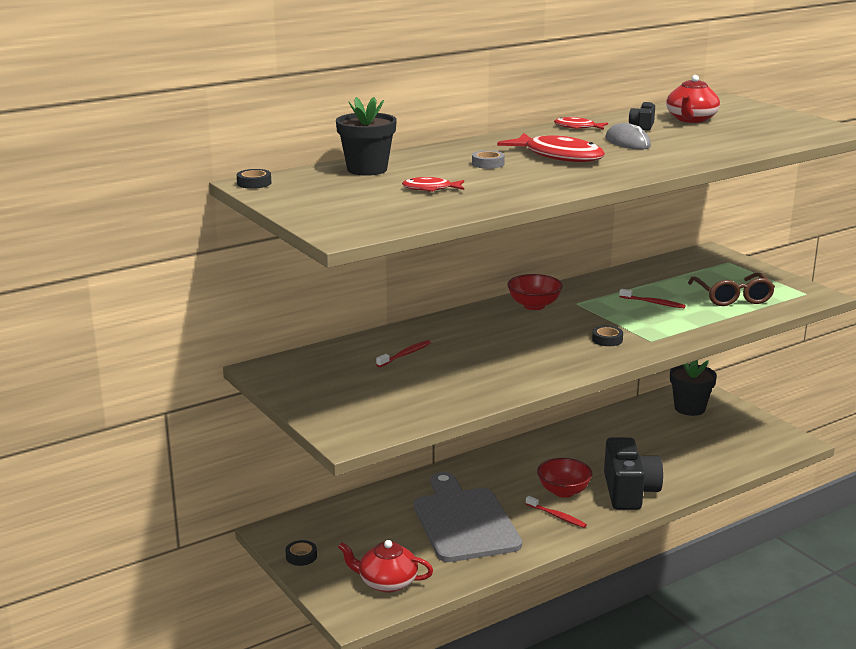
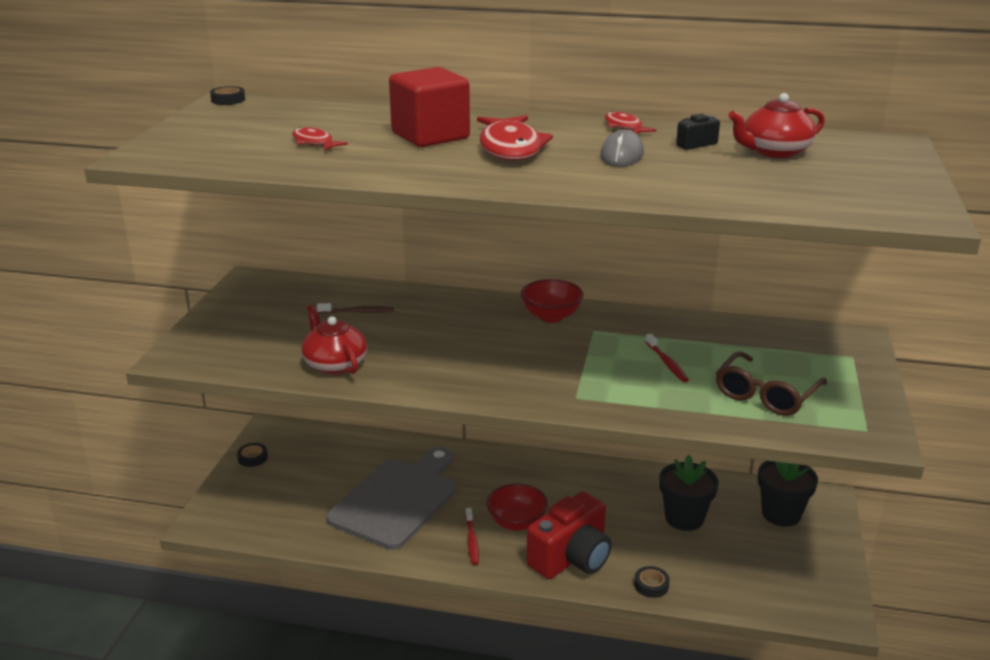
camera: 45 degrees right, 5 degrees up
(367, 169) = (330, 112): black flower pot -> black flower pot (684, 518)
(387, 582) = (264, 513): red teapot -> red teapot (335, 364)
(405, 354) = (358, 312): red toothbrush -> brown toothbrush
(488, 164) = (430, 136): grey tape -> red cube
(607, 340) = (539, 377): black tape -> black tape (651, 585)
(629, 492) = (571, 558): black camera -> red camera

